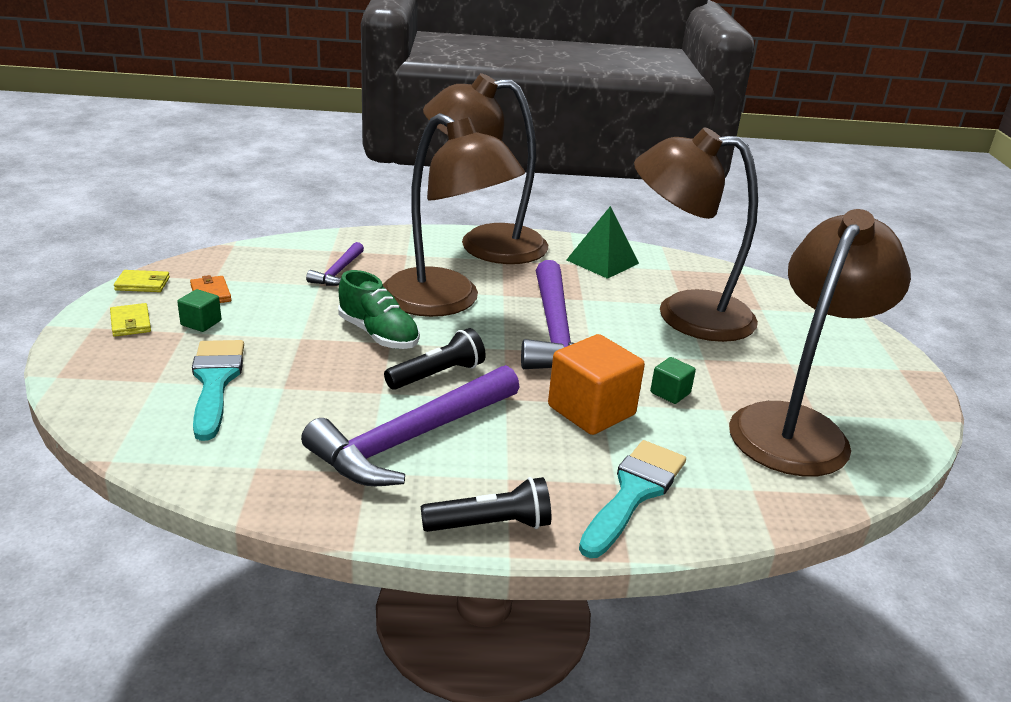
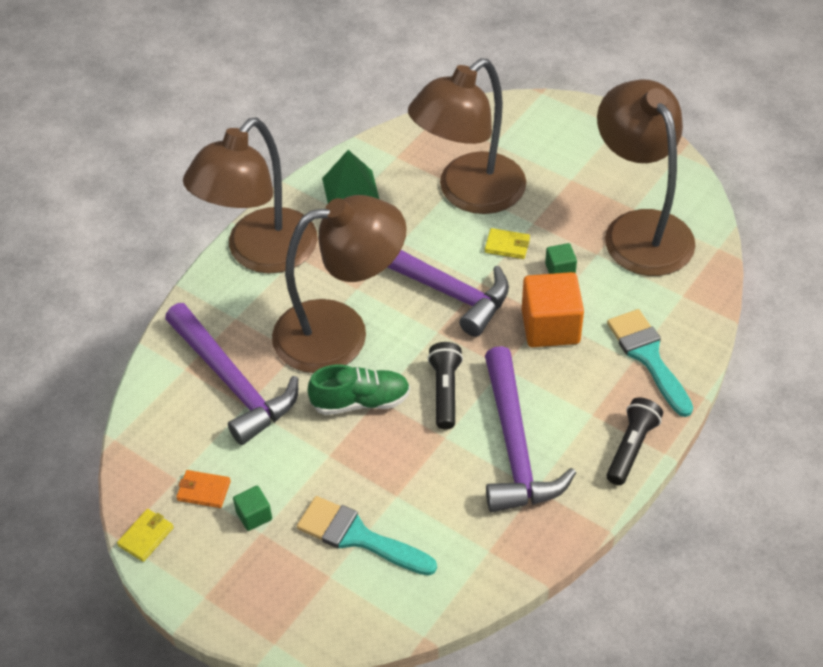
camera: 50 degrees left, 20 degrees up
(131, 323) = (217, 566): yellow wallet -> yellow wallet (507, 245)
(338, 272) = (233, 382): purple hammer -> purple hammer, size x2.05

